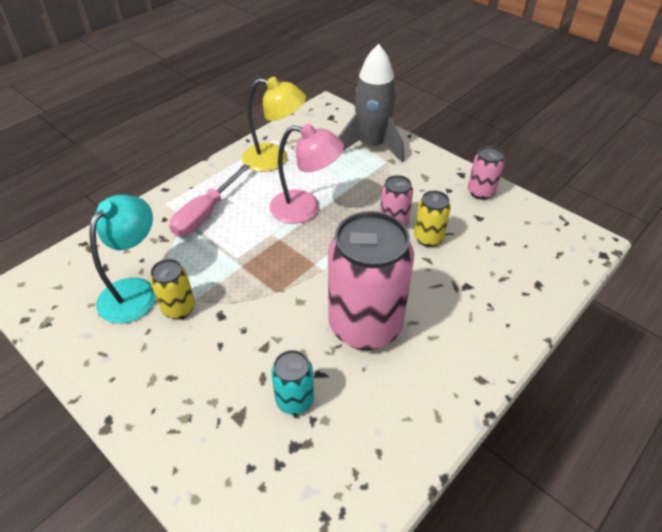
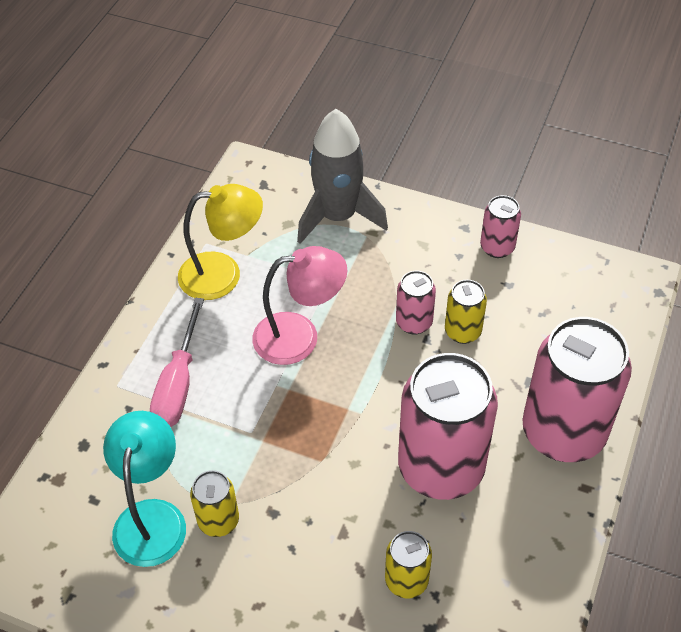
camera: 20 degrees left, 5 degrees up
(294, 400) = (406, 580): turquoise can -> yellow can
(479, 331) = (563, 432): none -> pink can

